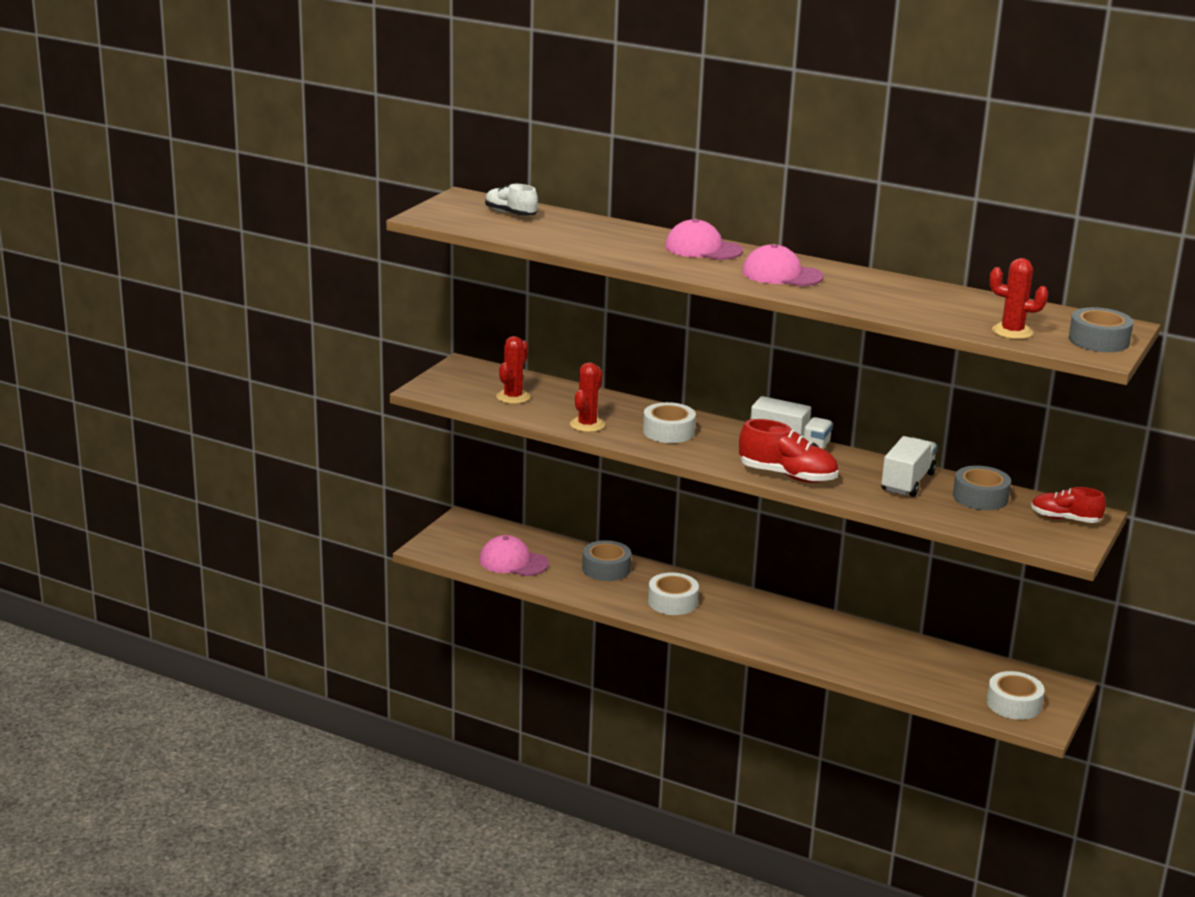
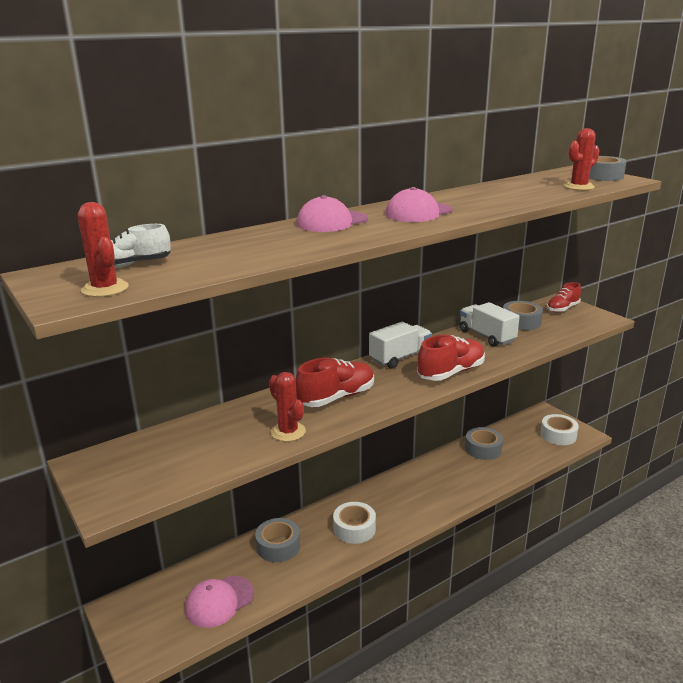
camera: 60 degrees left, 0 degrees up
(513, 397) = (189, 455): red cactus -> red cactus (105, 289)
(668, 431) = (336, 397): white tape -> red shoe
(910, 652) = (483, 449): none -> grey tape

